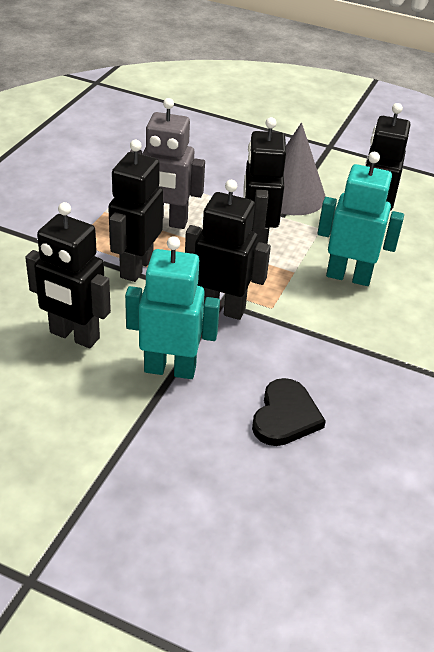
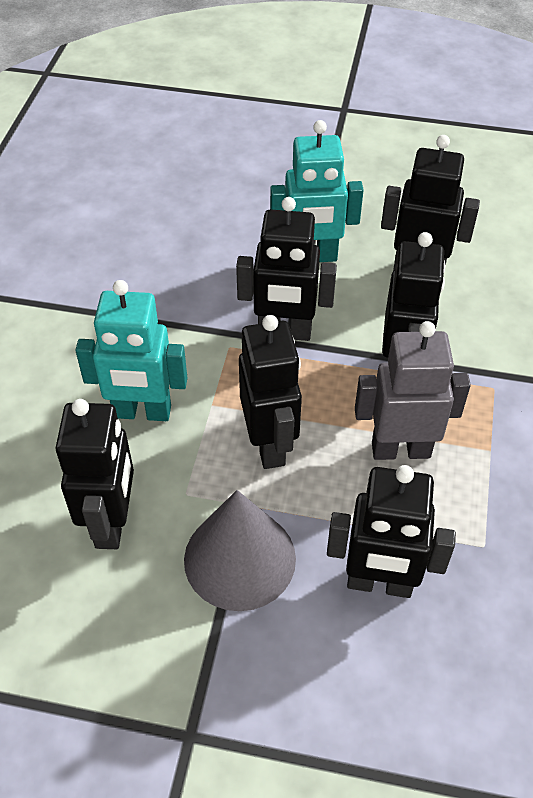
camera: 170 degrees right, 10 degrees up
(212, 172) = (379, 583): none -> black robot
(285, 416) = (195, 236): black heart -> none

